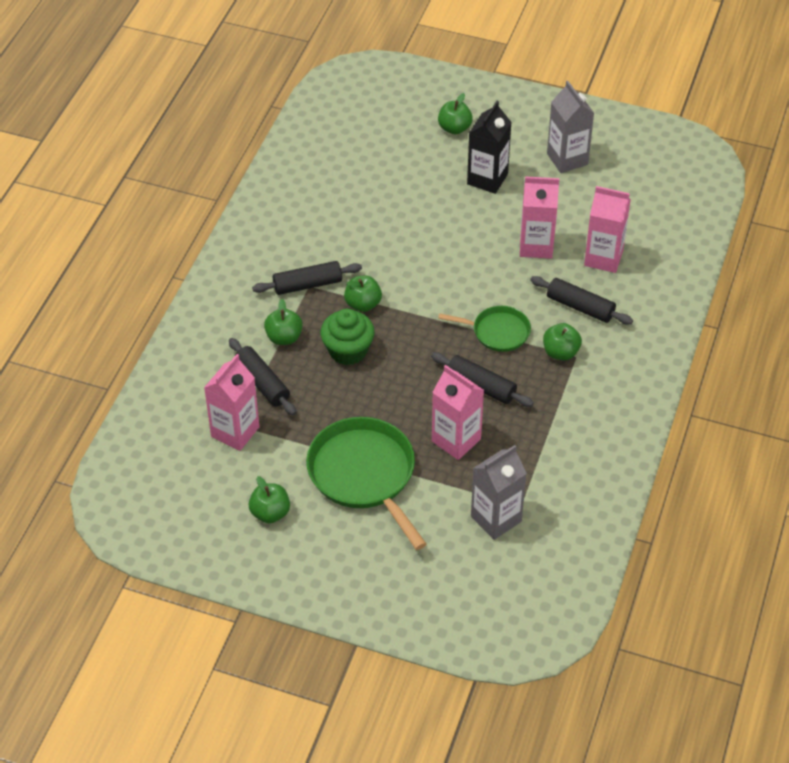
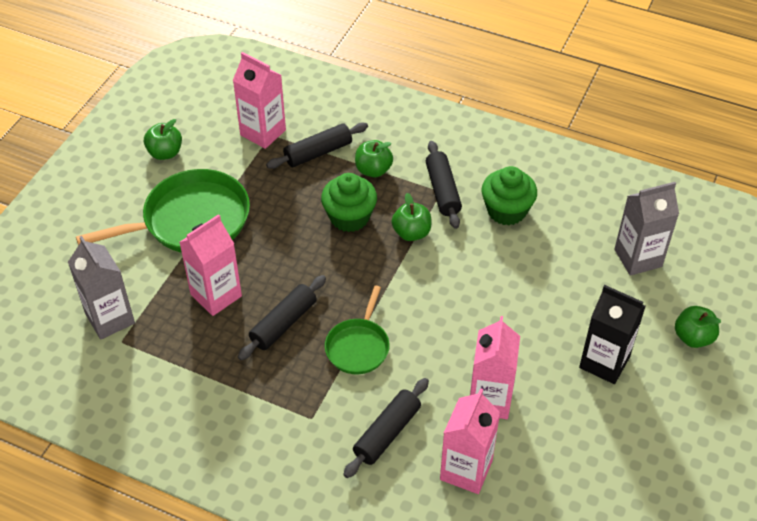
camera: 95 degrees right, 0 degrees up
(329, 239) = (506, 211): none -> green cupcake
(560, 352) = (319, 403): green apple -> none
(567, 159) = (644, 453): grey carton -> grey carton (638, 258)

